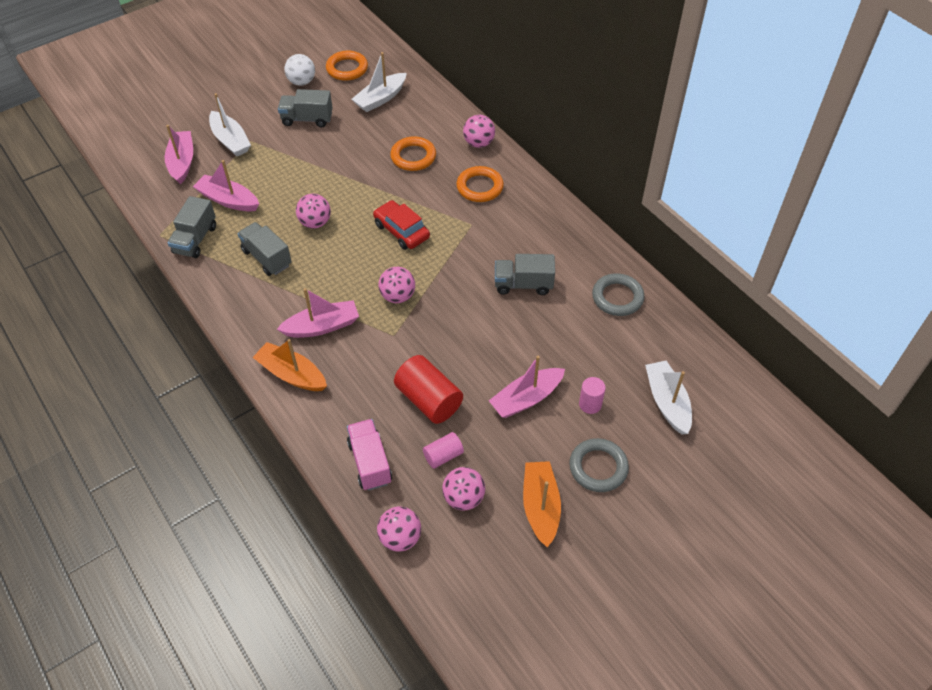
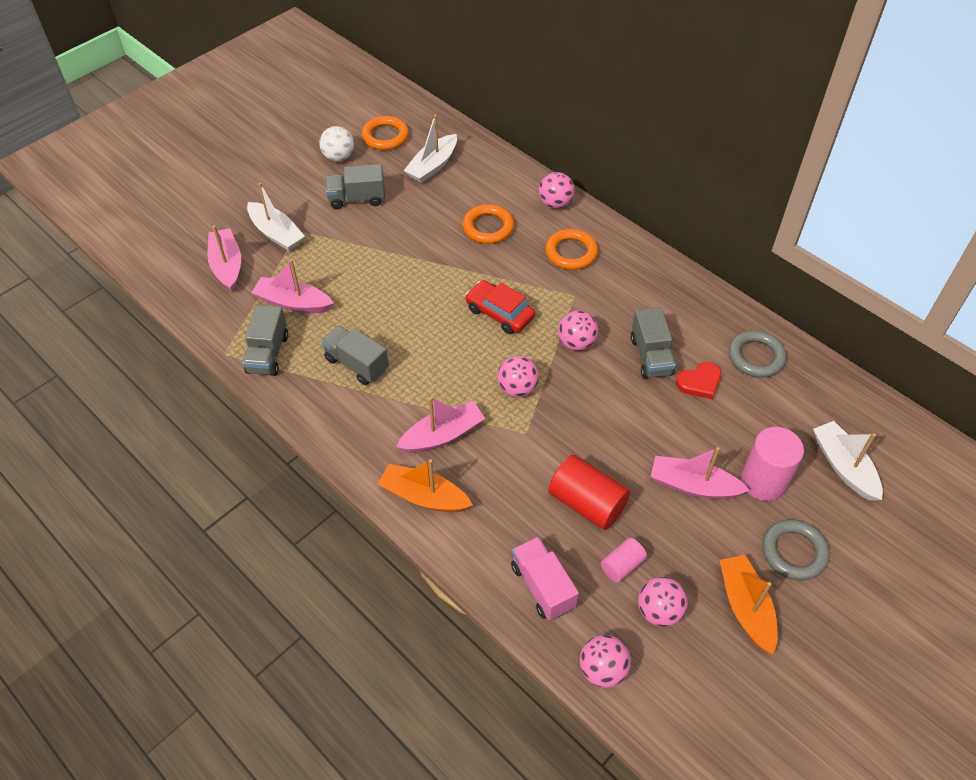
camera: 10 degrees left, 0 degrees up
(315, 223) = (400, 316): pink ball -> pink ball (576, 343)
(523, 284) = (651, 356): grey truck -> grey truck turned 90 degrees counterclockwise
(526, 399) = (693, 485): pink boat -> pink boat turned 60 degrees clockwise
(559, 312) = (699, 382): none -> red heart
(590, 404) = (763, 481): pink cylinder -> pink cylinder, size x1.80

